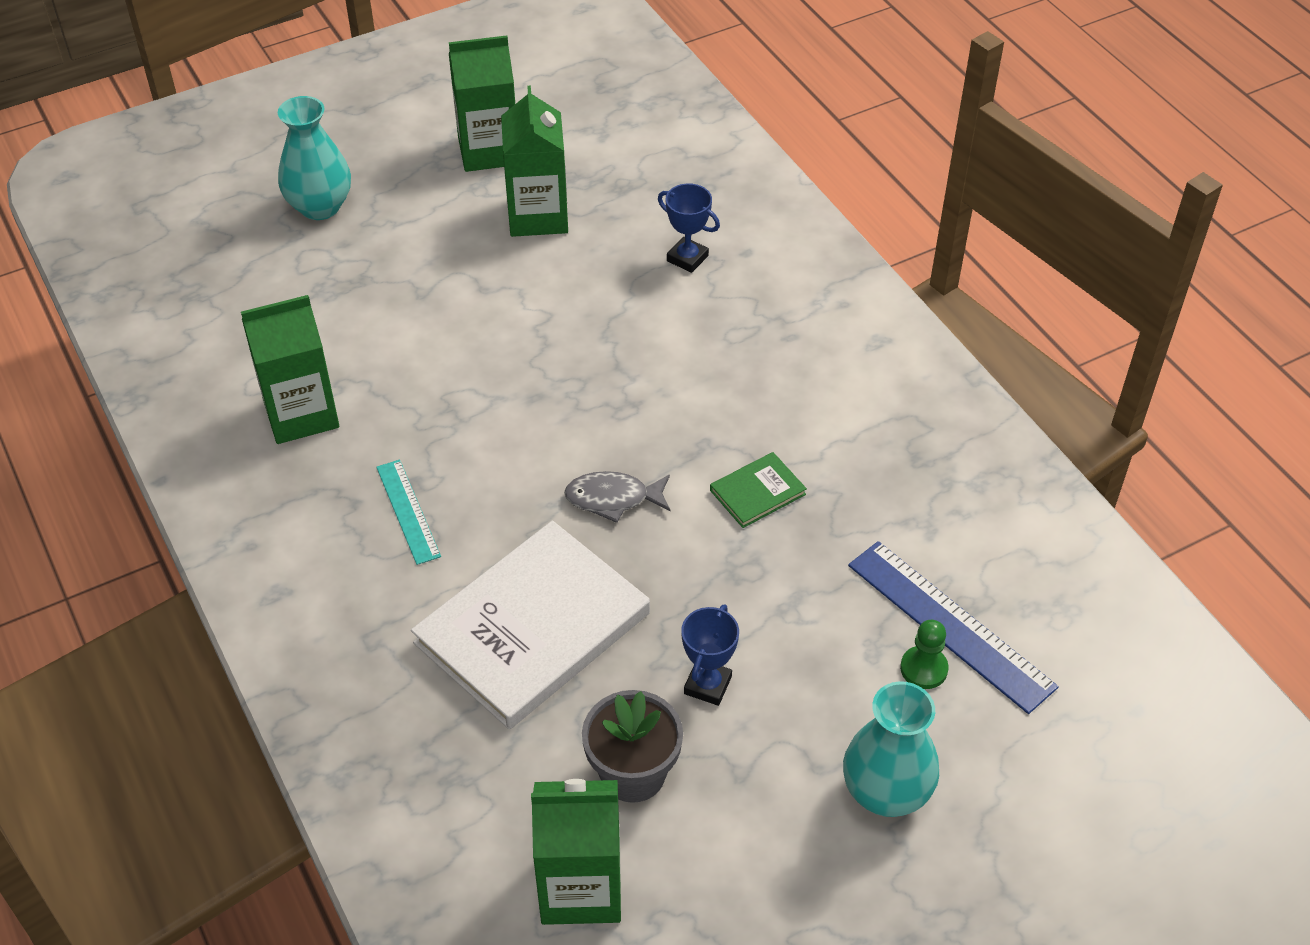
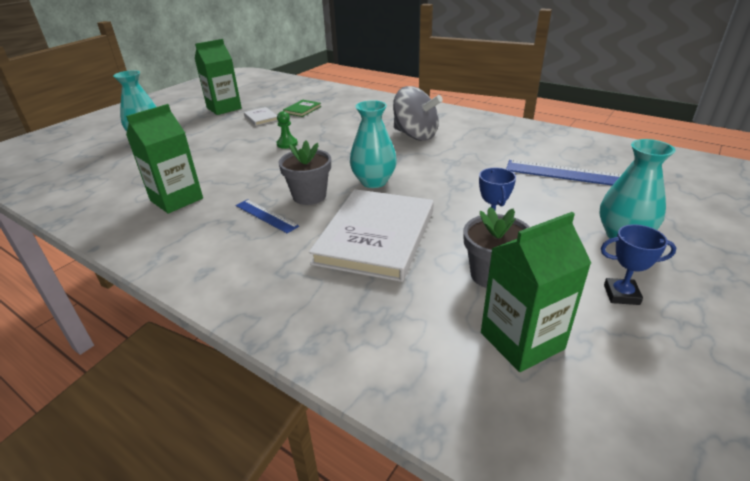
camera: 25 degrees left, 15 degrees down
(408, 511) = (266, 216): turquoise ruler -> blue ruler
(494, 492) = (309, 196): none -> grey flower pot
(538, 216) = (261, 118): green carton -> white book
(613, 498) = (374, 181): grey fish -> turquoise vase
(687, 258) = (339, 113): blue trophy -> blue trophy (621, 295)
(757, 492) = (439, 162): green book -> green book (302, 110)
(775, 394) = (415, 135): none -> grey spinning top
(923, 669) = (579, 190): green pawn -> green pawn (287, 144)

